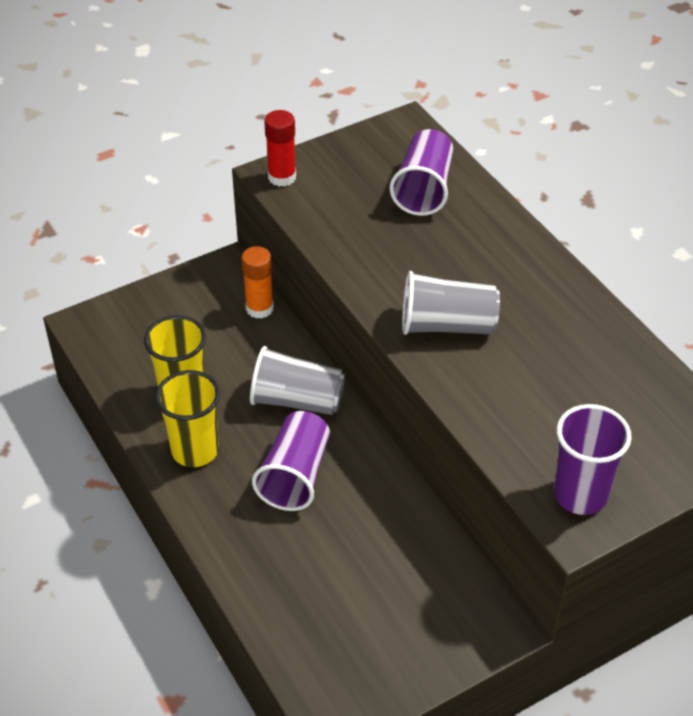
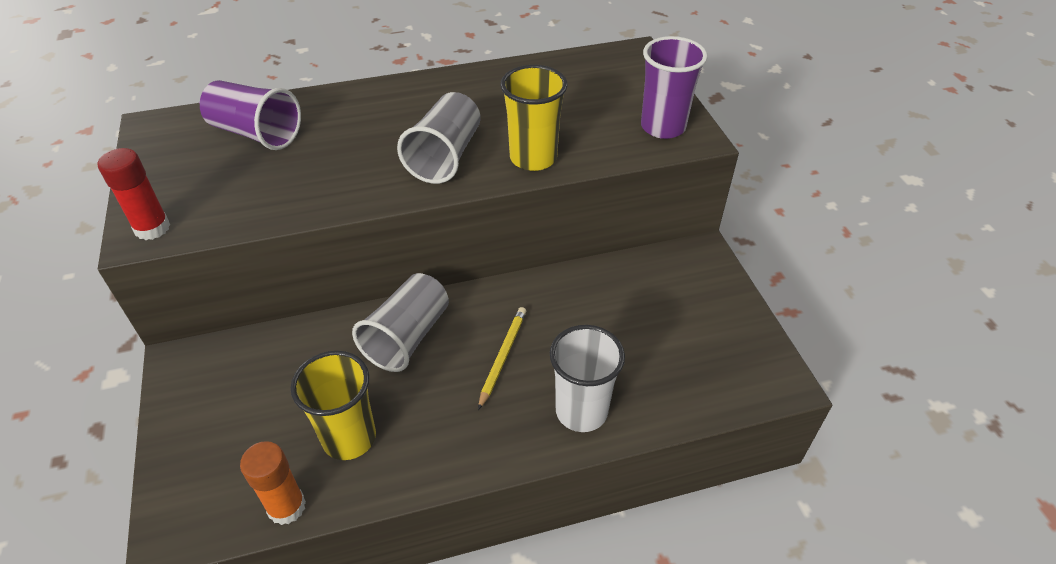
camera: 75 degrees left, 0 degrees up
(195, 450) = (436, 439): yellow cup -> yellow cup (533, 158)
(250, 548) = (581, 411): none -> white cup
(259, 308) = (262, 343): orange glue stick -> orange glue stick (286, 507)
(295, 475) = (502, 357): purple cup -> yellow pencil

